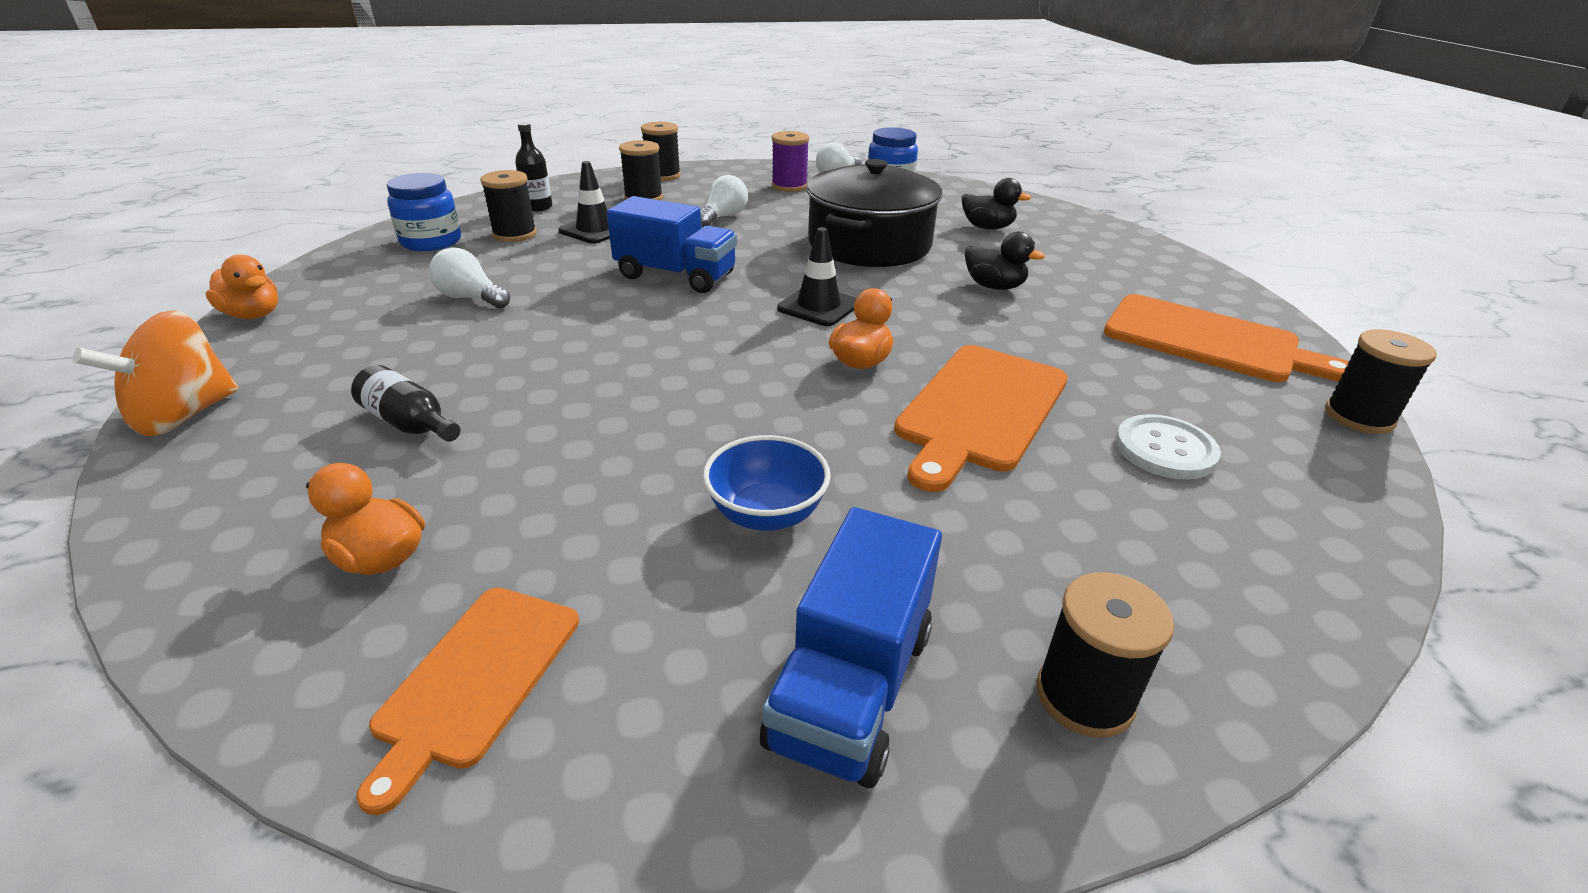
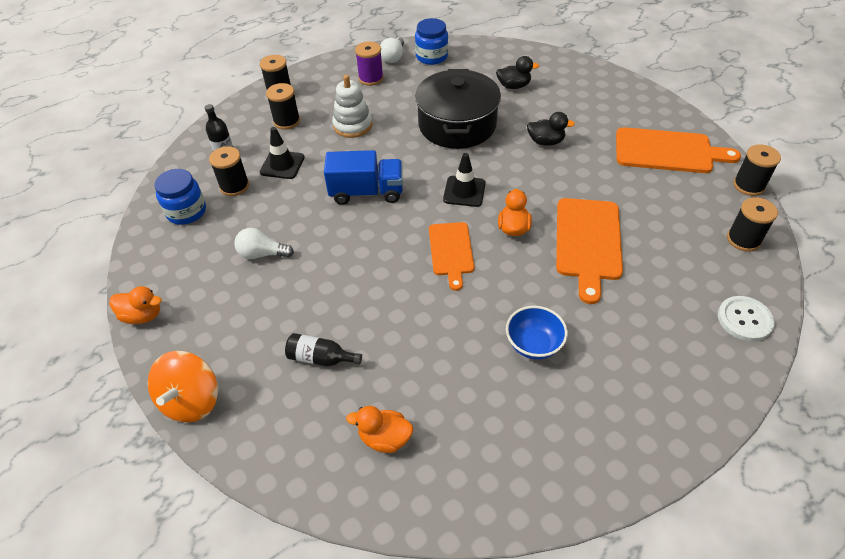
camera: 20 degrees left, 15 degrees up
(475, 679) = (479, 474): orange cutting board -> orange cutting board (451, 251)
(723, 217) = (352, 125): white light bulb -> white stacking toy
(851, 687) = (620, 415): blue truck -> none
(1084, 696) = (702, 383): black spool -> black spool (743, 239)
(1165, 449) = (678, 238): white button -> white button (744, 319)

